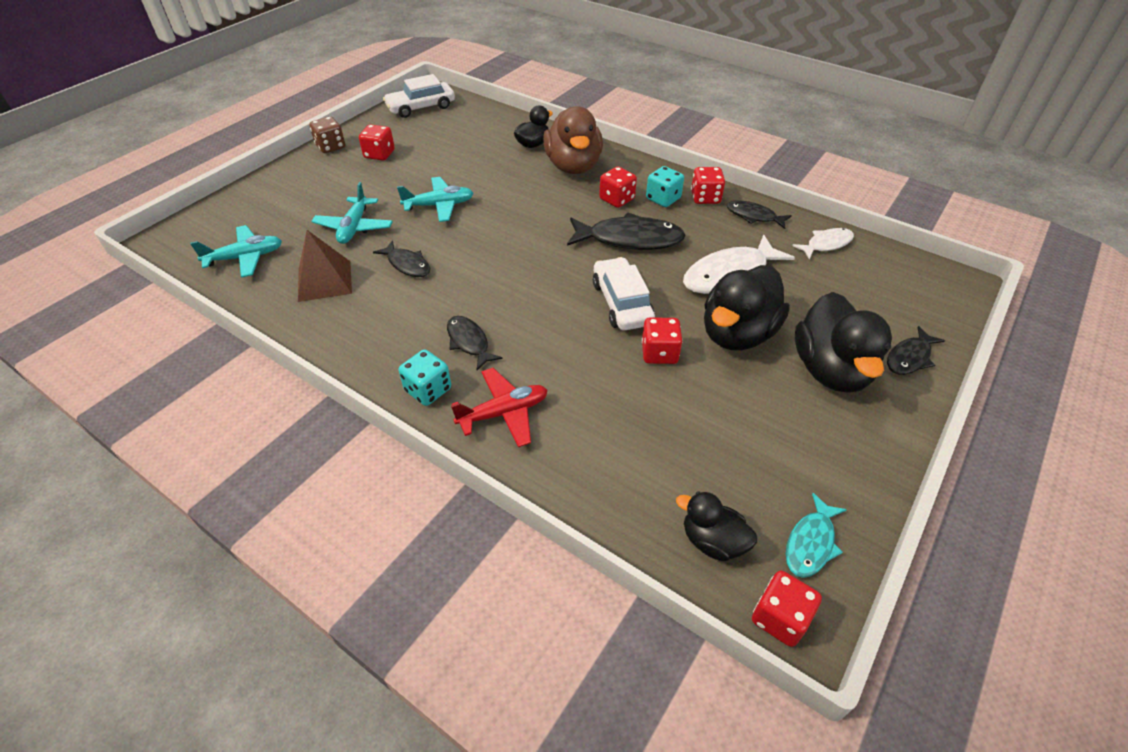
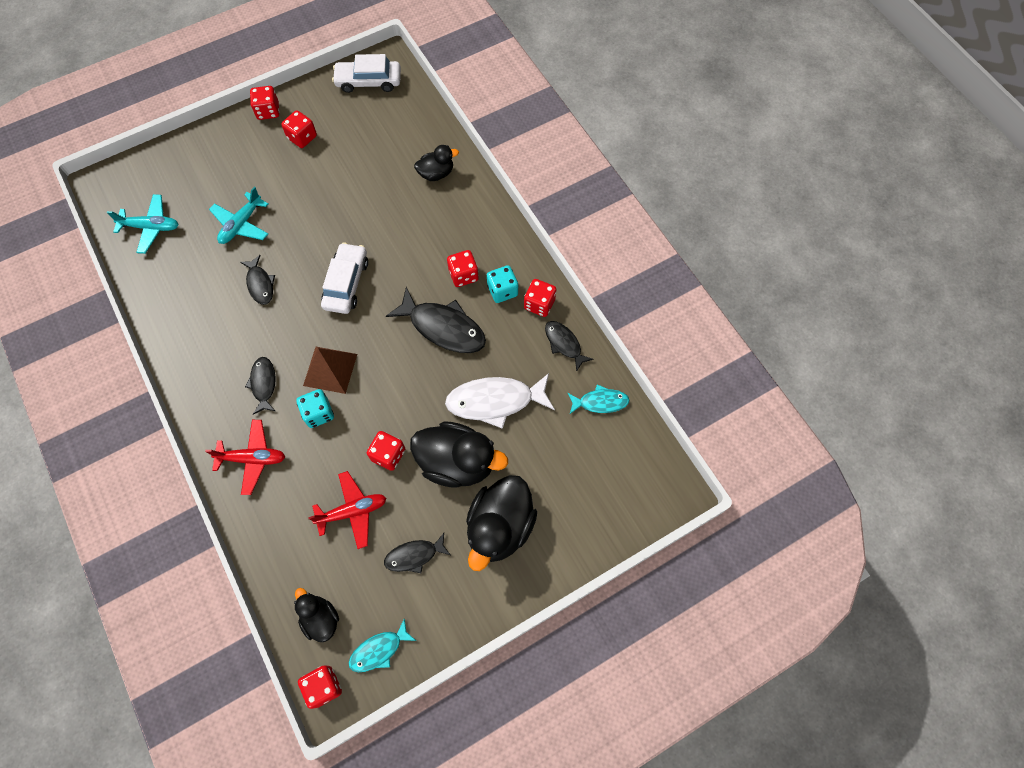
camera: 25 degrees right, 20 degrees up
(324, 281) = (195, 277): brown pyramid -> brown pyramid (330, 369)
(331, 147) = (268, 111): brown dice -> red dice
(428, 390) = (215, 416): turquoise dice -> turquoise dice (318, 413)
(439, 205) = (317, 224): turquoise plane -> none
(573, 166) = (453, 217): brown duck -> none
(622, 303) = (393, 394): white car -> white car (346, 283)
(662, 417) = (352, 511): none -> red plane
(737, 334) = (457, 462): black duck -> black duck turned 135 degrees counterclockwise
(826, 244) = (600, 402): white fish -> turquoise fish
(909, 357) = (568, 544): black fish -> black fish (414, 555)

